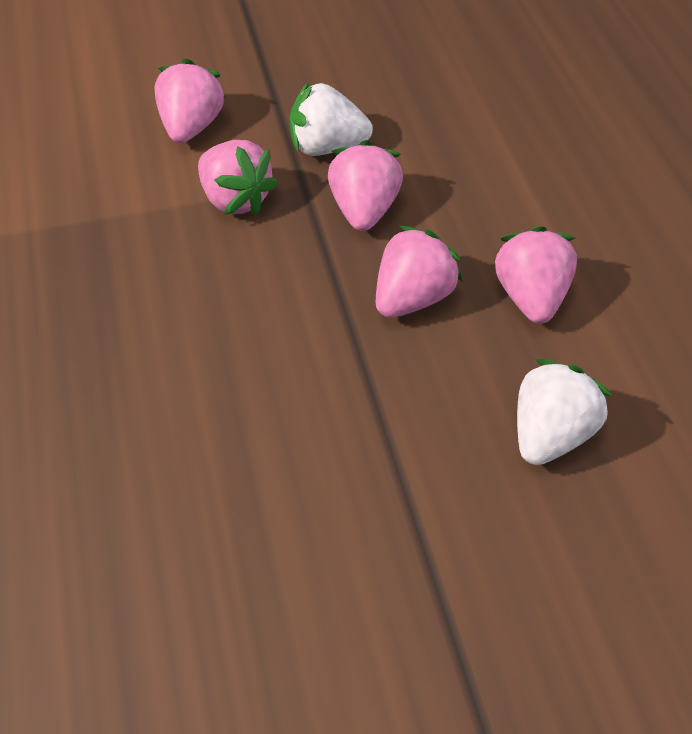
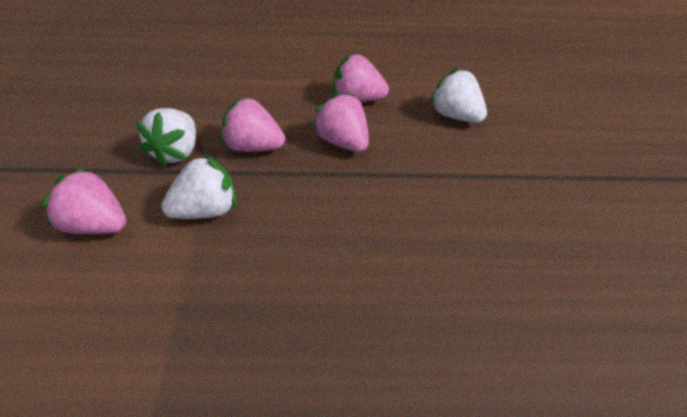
camera: 80 degrees left, 5 degrees down
(235, 200) = (205, 210): pink strawberry -> white strawberry

